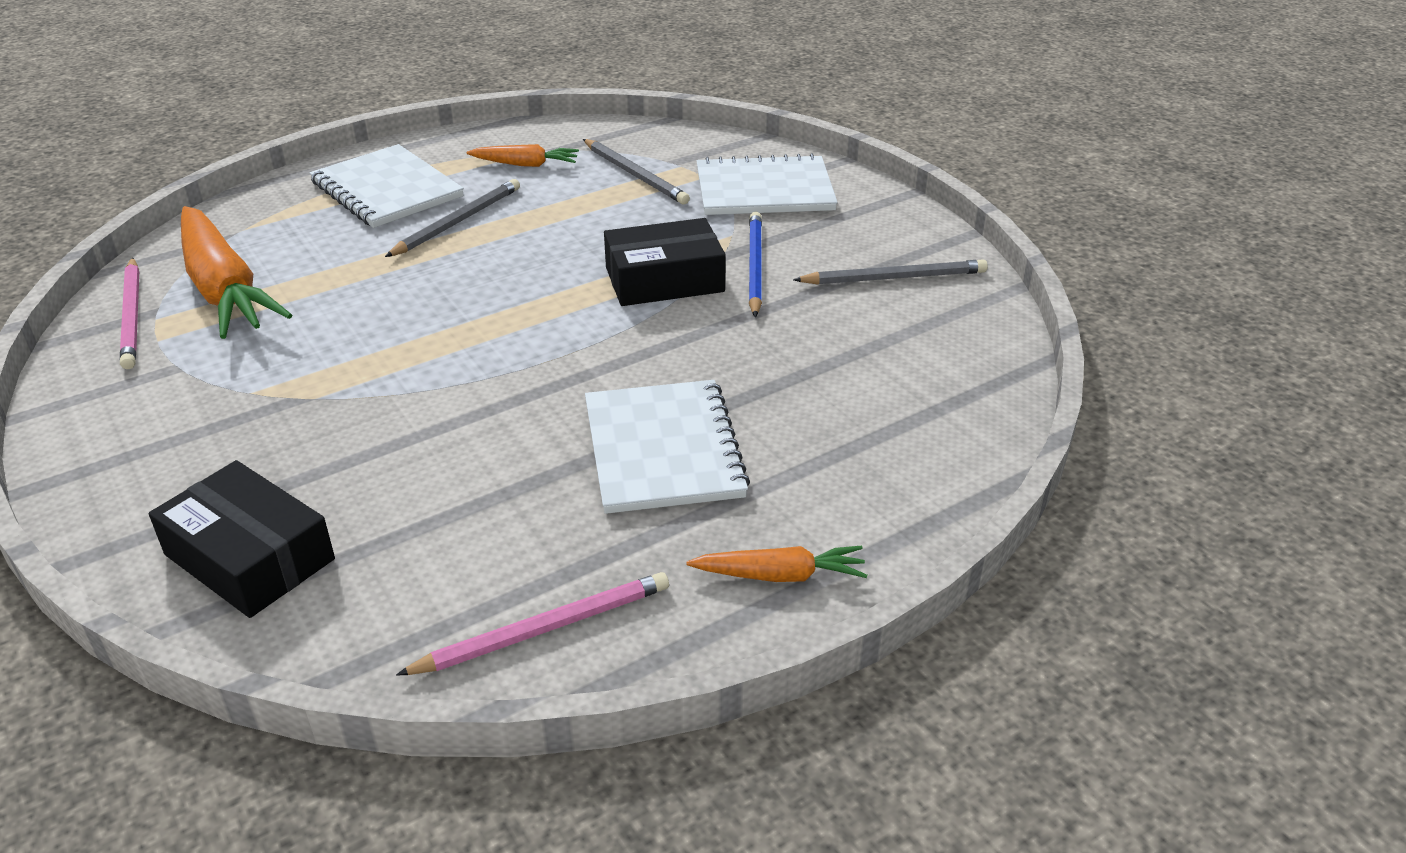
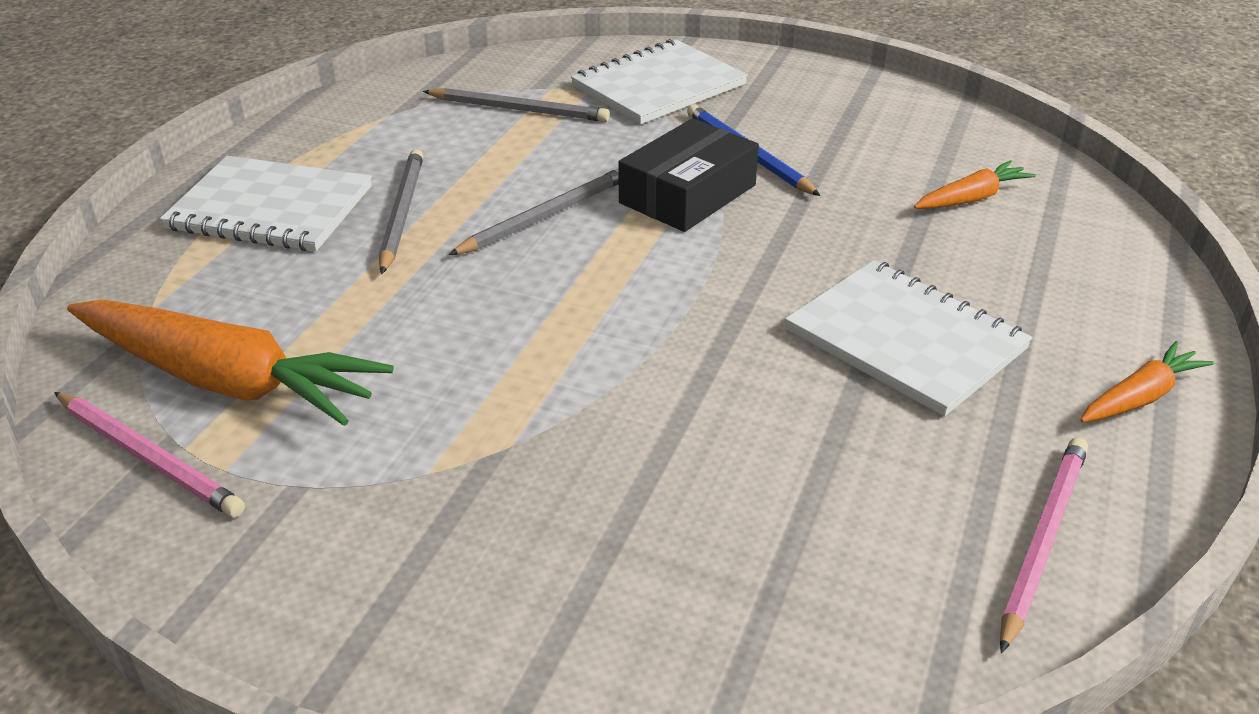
camera: 35 degrees left, 0 degrees up
(249, 557) = (686, 632): black box -> none
(525, 164) = (391, 134): orange carrot -> orange carrot (971, 198)
(894, 278) = (871, 124): grey pencil -> grey pencil (545, 216)

